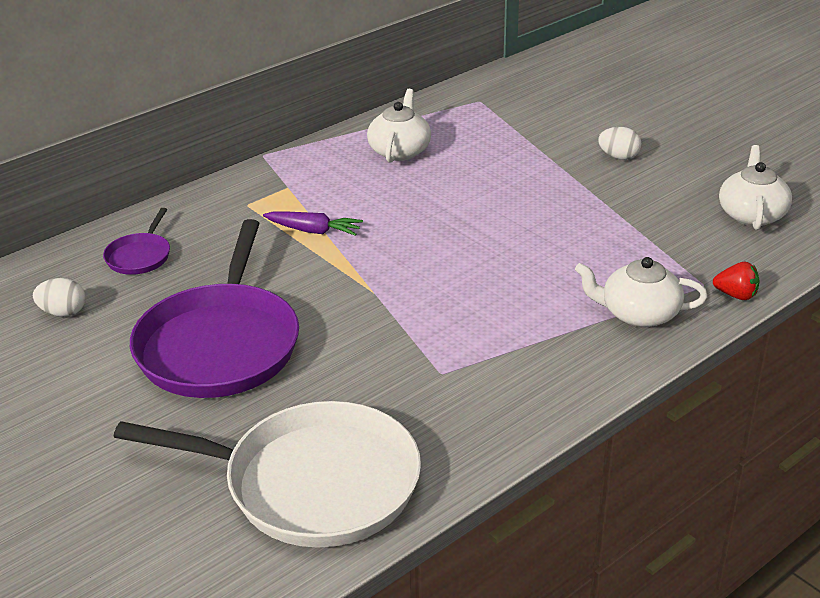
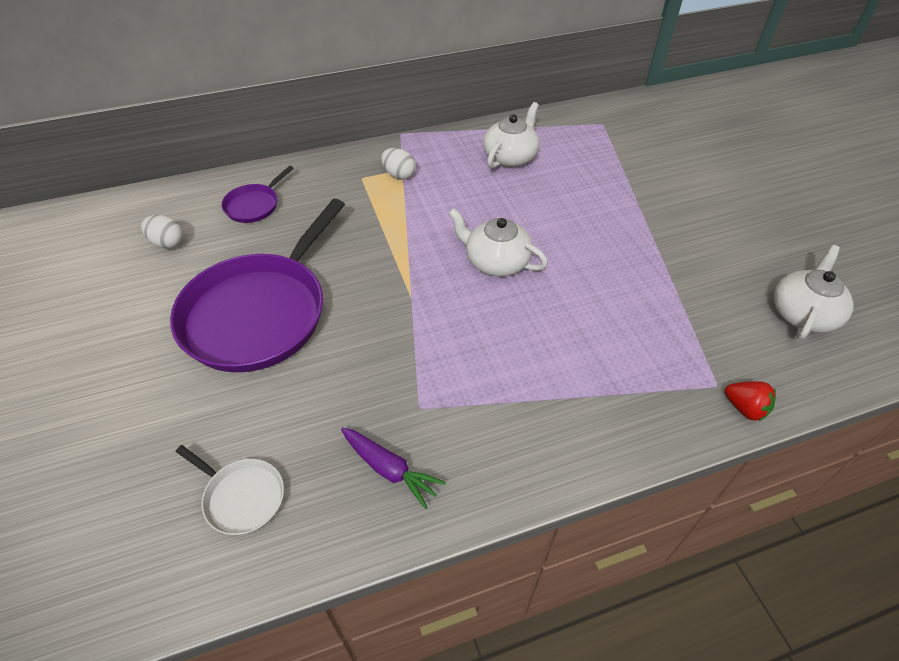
camera: 20 degrees right, 15 degrees up
(313, 231) = (397, 218): purple carrot -> purple carrot (389, 469)
(313, 484) = (242, 497): white pan -> white pan, size x0.44
(618, 157) = (699, 212): white egg -> white egg (399, 175)
(638, 314) = (635, 399): white teapot -> white teapot (496, 261)

